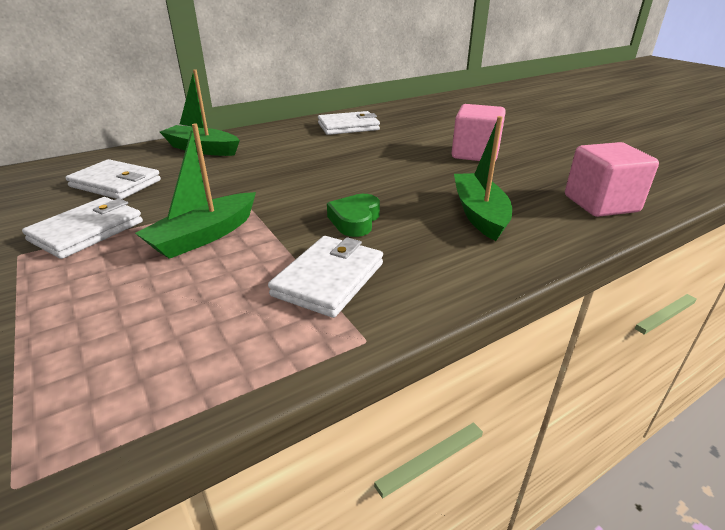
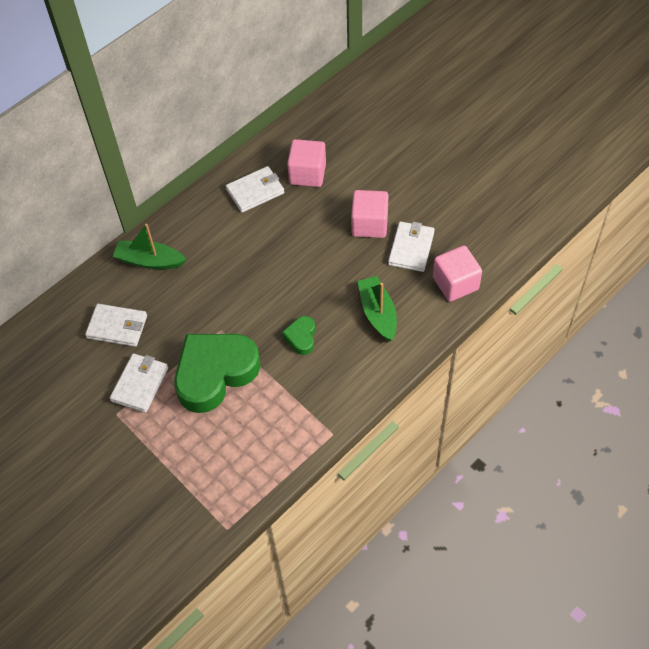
camera: 10 degrees left, 25 degrees up
(204, 236) = (215, 373): green boat -> green heart
(329, 279) = (302, 396): white wallet -> white wallet (411, 248)
(409, 124) = (307, 174): none -> pink cube

